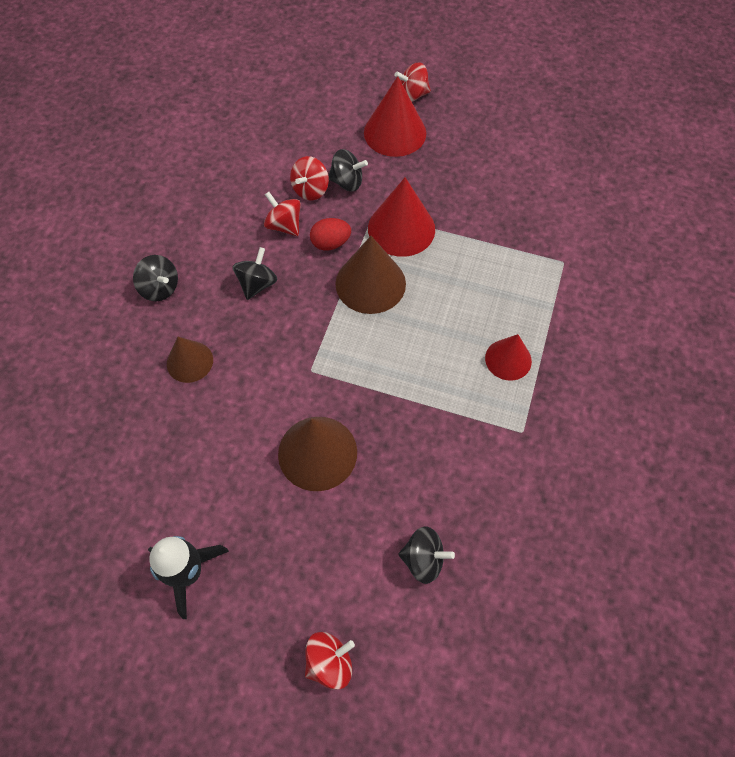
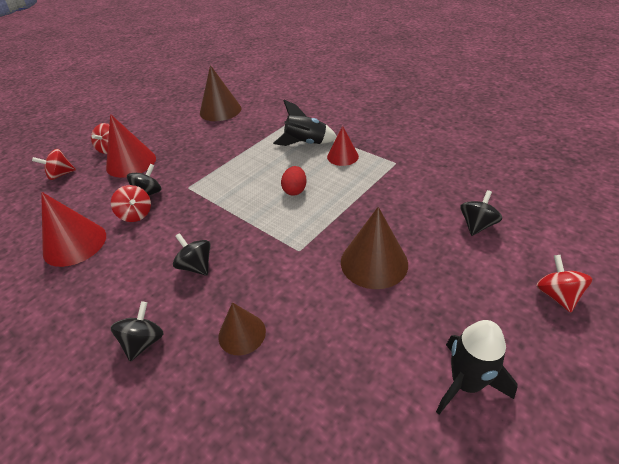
camera: 65 degrees left, 20 degrees down
(160, 288) = (144, 342): black spinning top -> black spinning top turned 45 degrees counterclockwise
(284, 225) = (154, 237): red spinning top -> red spinning top (60, 175)
(330, 243) = (194, 214): red egg -> red egg (295, 190)
(370, 283) = (245, 201): brown cone -> brown cone (220, 110)
(401, 228) = (212, 177): red cone -> red cone (75, 244)
(519, 303) = (305, 143): none -> black rocket

